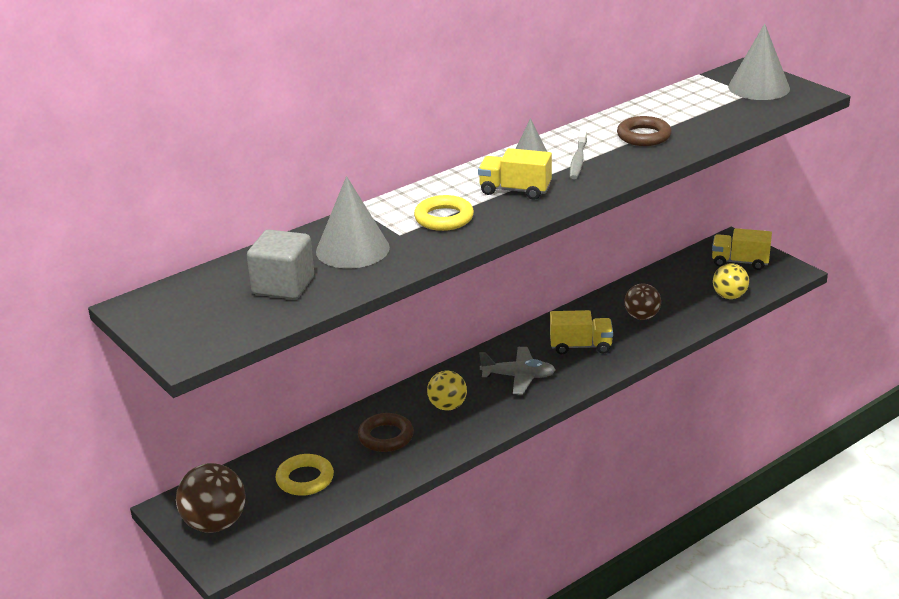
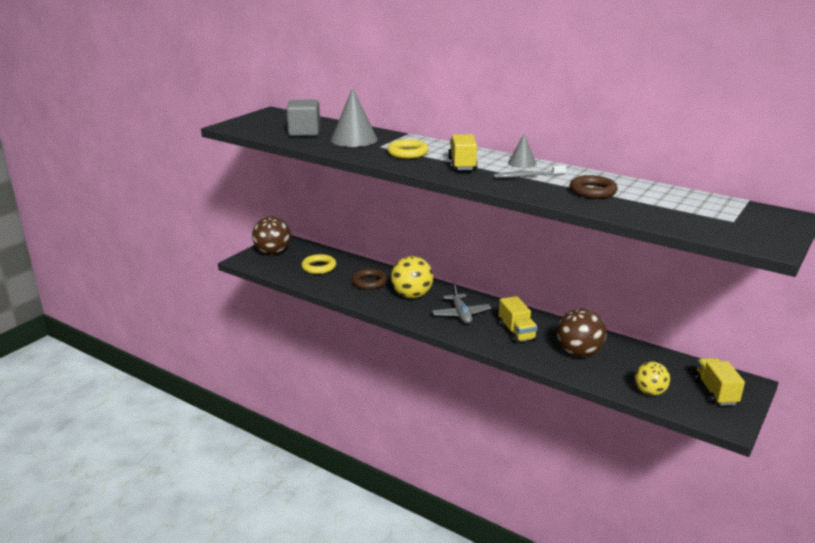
camera: 70 degrees right, 5 degrees down
(447, 406) = (412, 295): yellow ball -> yellow ball, size x1.54
(642, 317) = (579, 353): brown ball -> brown ball, size x1.54
(759, 87) = (753, 224): grey cone -> none

